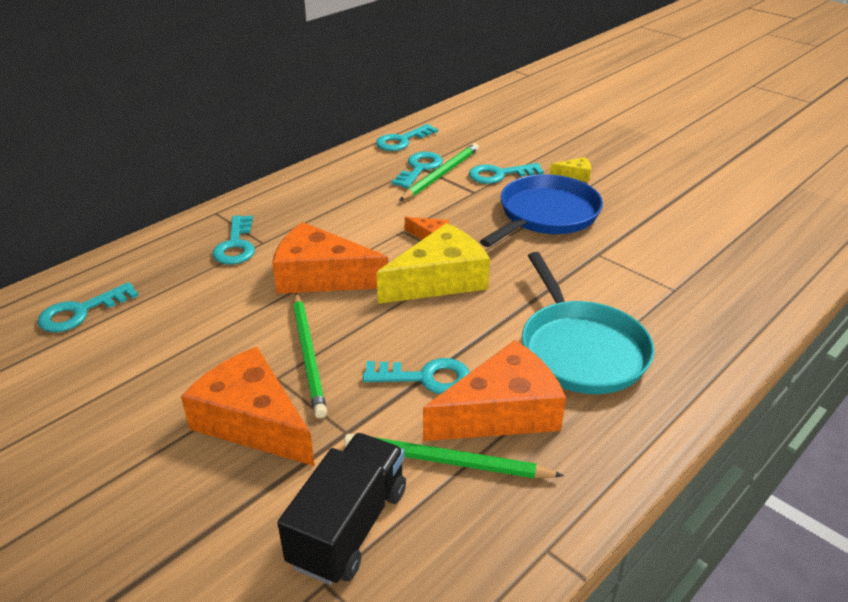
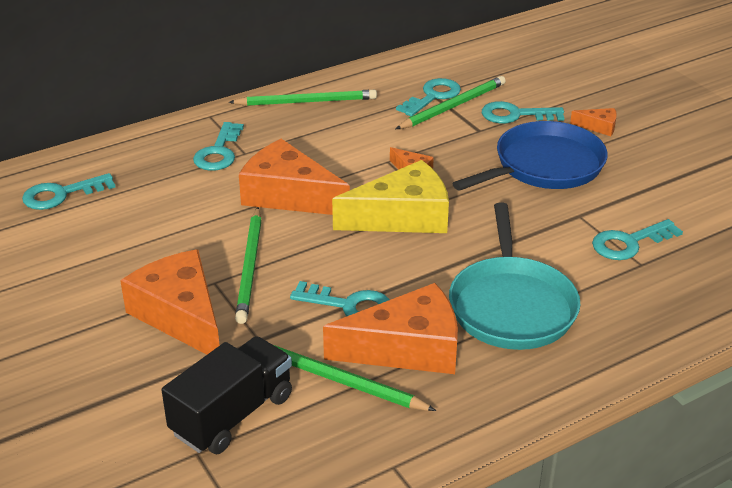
camera: 15 degrees right, 0 degrees up
(305, 188) = (306, 102): none -> green pencil
(402, 141) = (427, 62): turquoise key -> turquoise key (629, 243)
(574, 175) = (598, 127): yellow cheese -> orange cheese

